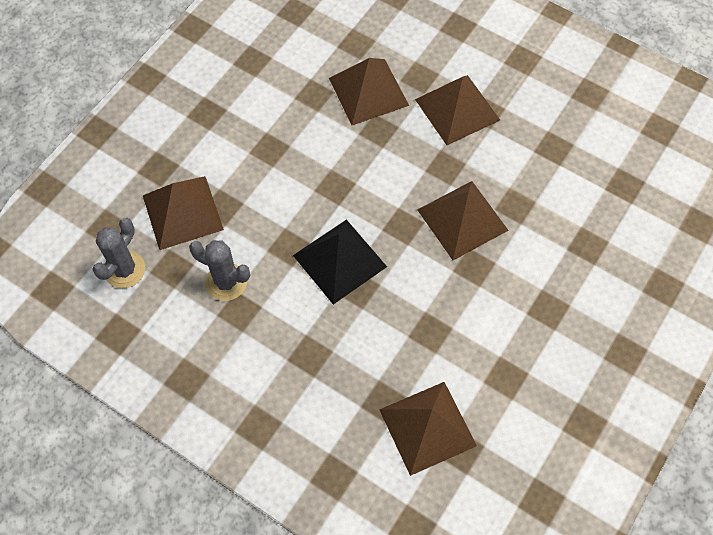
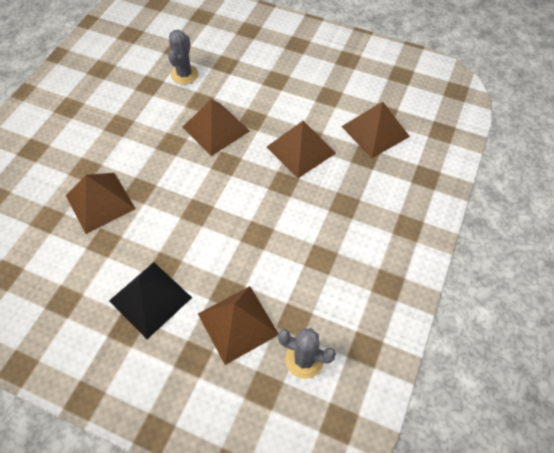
camera: 100 degrees left, 5 degrees down
(226, 282) = (298, 273): grey cactus -> grey cactus (184, 74)
(339, 260) = (263, 198): black pyramid -> black pyramid (150, 299)
(457, 109) = (117, 141): brown pyramid -> brown pyramid (301, 150)

